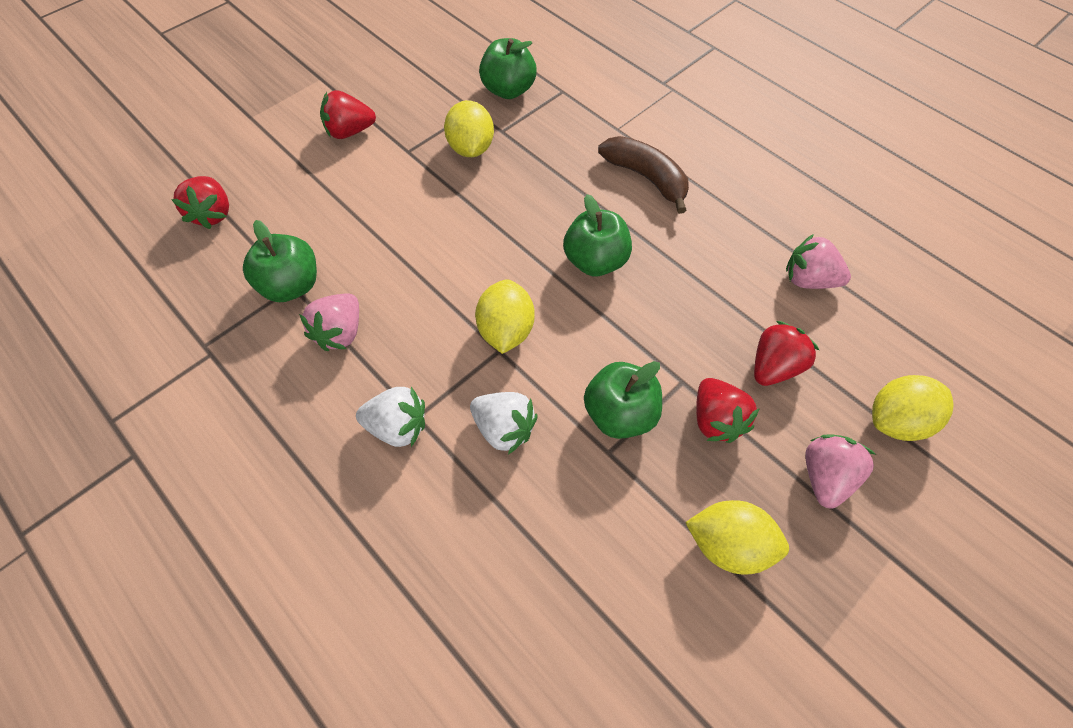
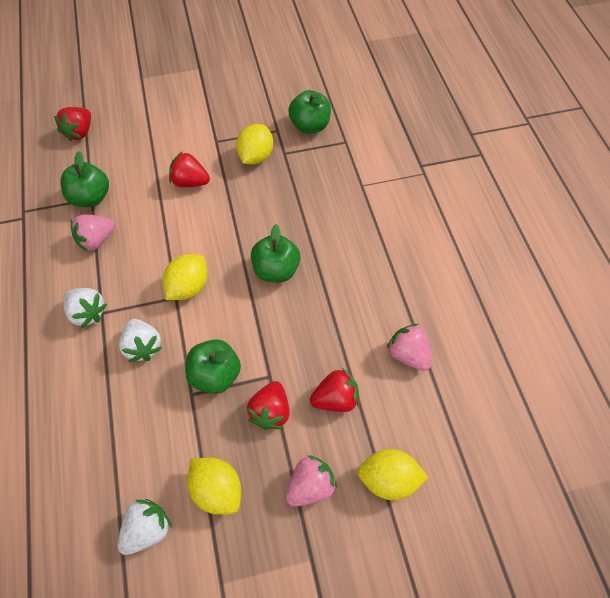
camera: 30 degrees right, 0 degrees up
(350, 131) = (191, 113): red strawberry -> red strawberry (190, 182)
(646, 178) = (353, 229): brown banana -> none
(685, 644) = (147, 529): none -> white strawberry

